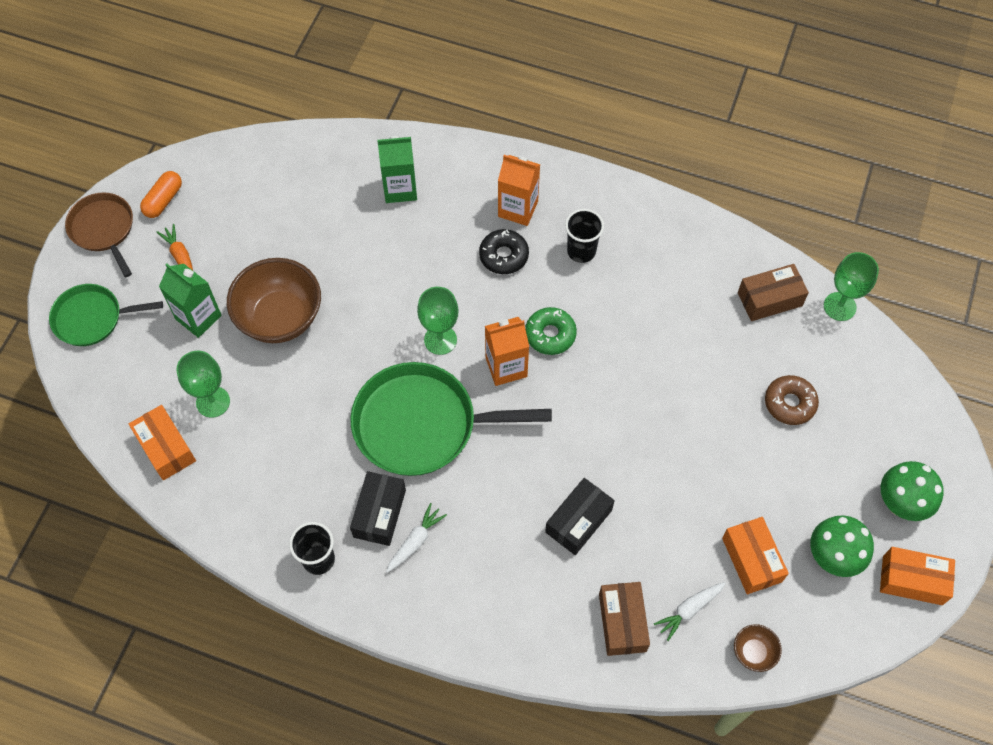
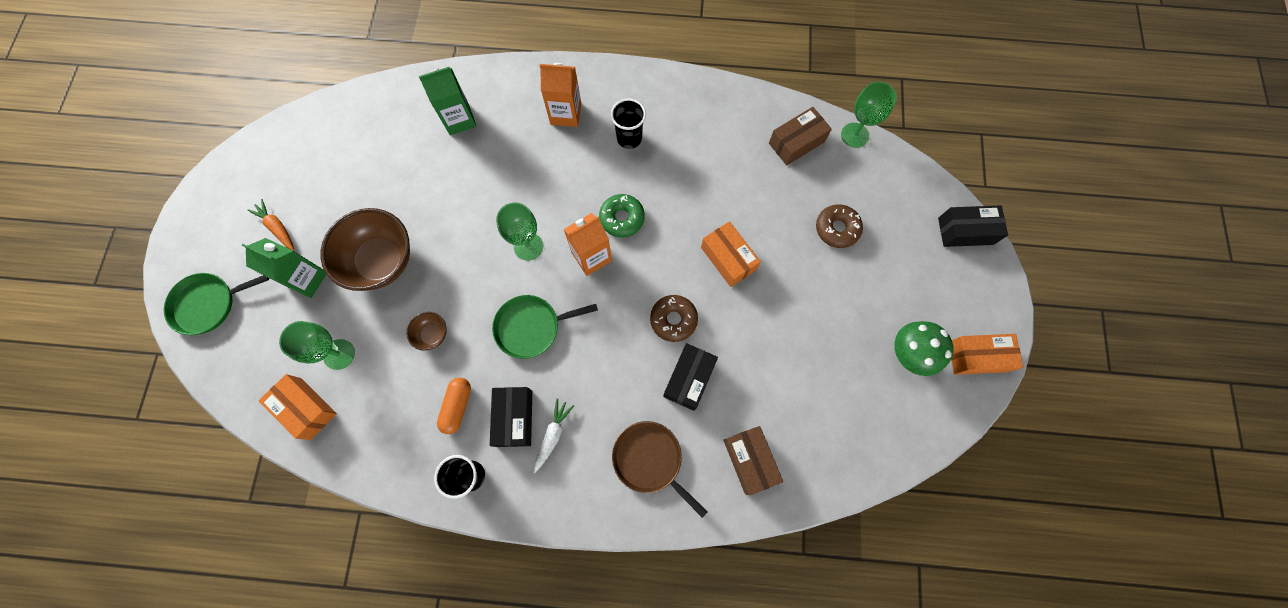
camera: 15 degrees left, 10 degrees up
(103, 229) = (199, 219): brown pan -> brown pan (650, 460)
(163, 200) = (249, 179): orange capsule -> orange capsule (457, 406)
(421, 424) = (531, 327): green pan -> green pan, size x0.59
(504, 256) = (564, 158): black donut -> none
(578, 455) = (673, 320): none -> brown donut
(689, 610) = (803, 433): white carrot -> none
(751, 560) = (842, 374): orange box -> orange box (728, 258)
(753, 652) = (866, 456): brown bowl -> brown bowl (432, 334)
(900, 504) = (949, 293): green mushroom -> none
(939, 441) = (965, 231): none -> black box

